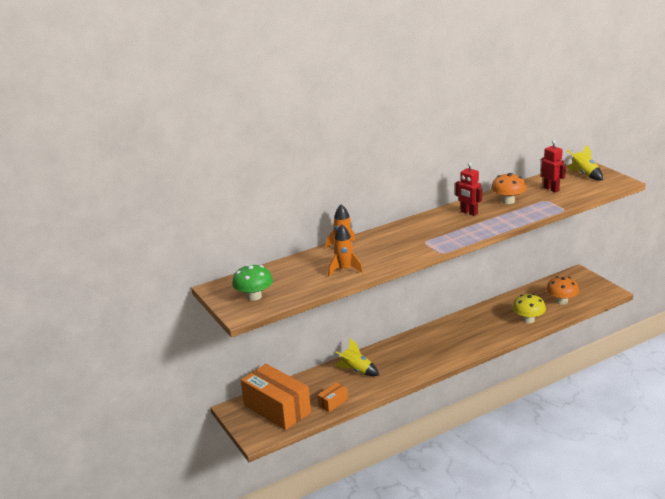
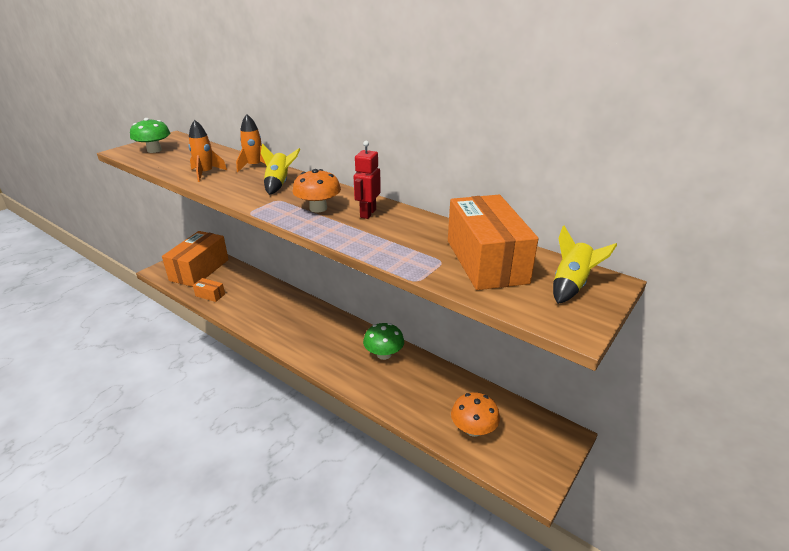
camera: 65 degrees right, 5 degrees up
(357, 370) = (264, 296): yellow rocket -> yellow rocket (279, 184)
(473, 321) = (384, 354): none -> green mushroom
(508, 201) = (419, 233): orange mushroom -> orange mushroom (318, 208)
(528, 320) = (408, 402): yellow mushroom -> none
(551, 189) = (486, 261): red robot -> orange box

